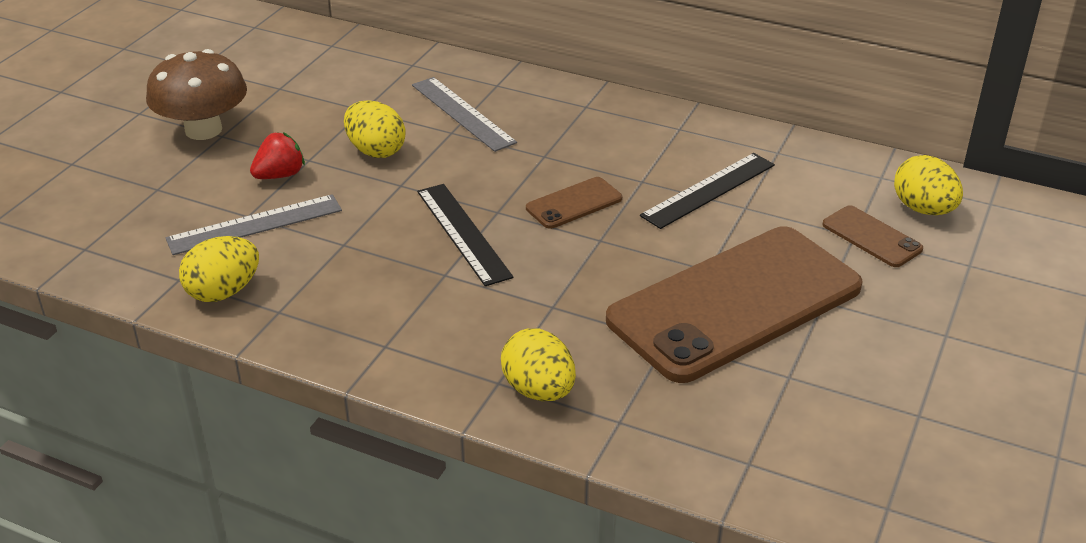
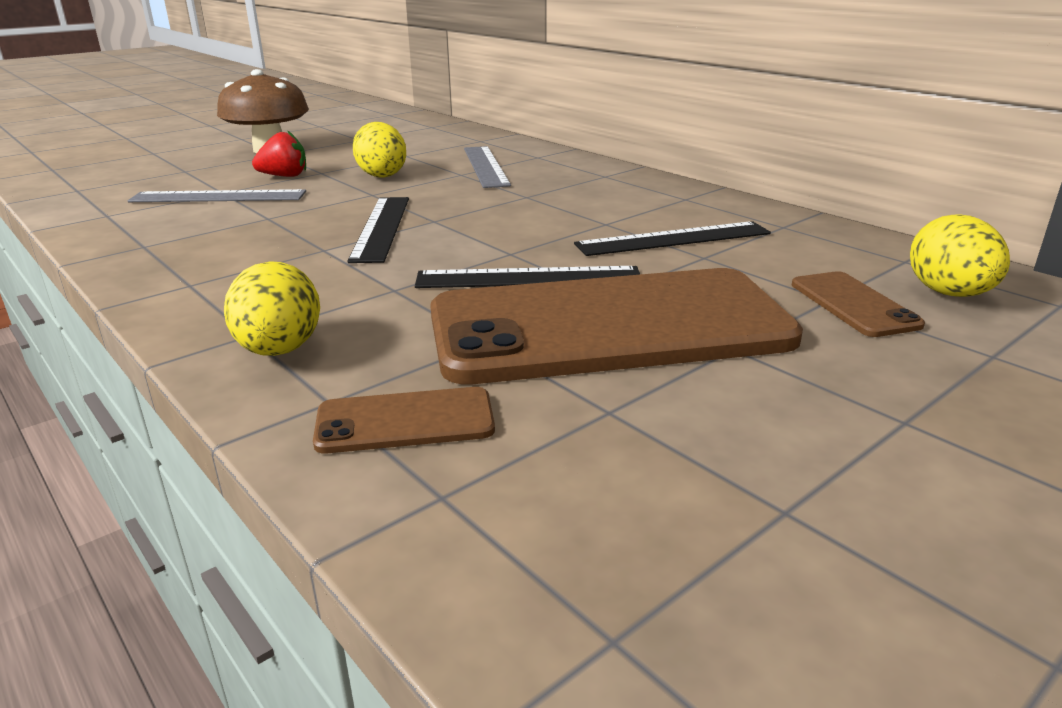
camera: 25 degrees right, 10 degrees down
(223, 292) = (124, 227): yellow egg -> none
(574, 203) = (515, 226): brown phone -> brown phone (405, 421)
(639, 266) = (528, 278): none -> black ruler

